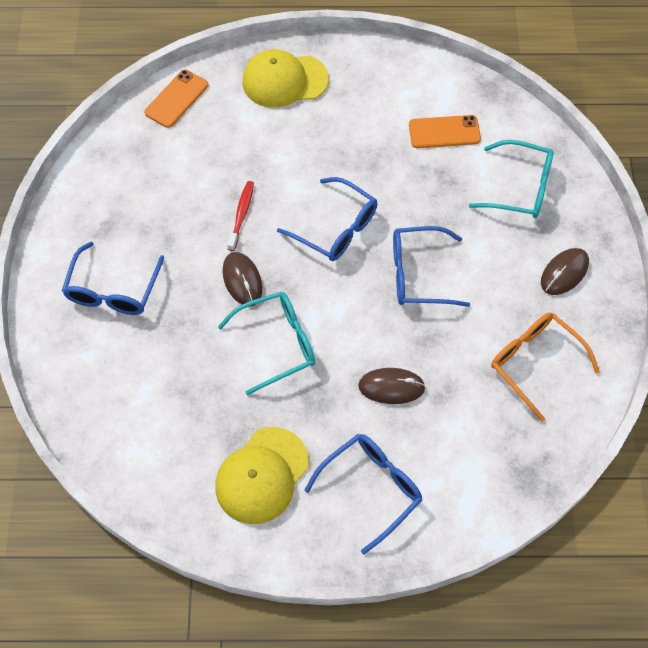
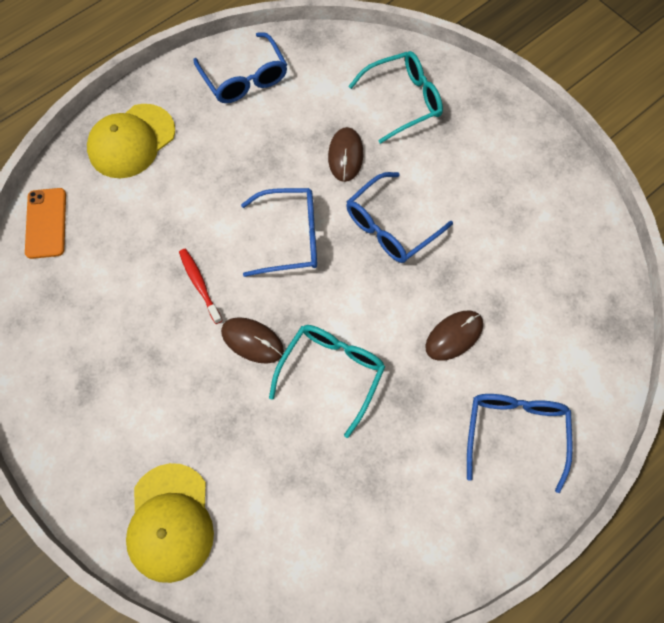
camera: 40 degrees left, 5 degrees up
(113, 290) = (144, 440): blue glasses -> blue glasses (245, 78)
(262, 475) = (422, 496): yellow cap -> yellow cap (170, 522)
(444, 132) = (305, 95): orange phone -> none
(534, 362) = (538, 232): orange glasses -> none
(564, 272) = (495, 144): brown mouse -> brown mouse (345, 155)

